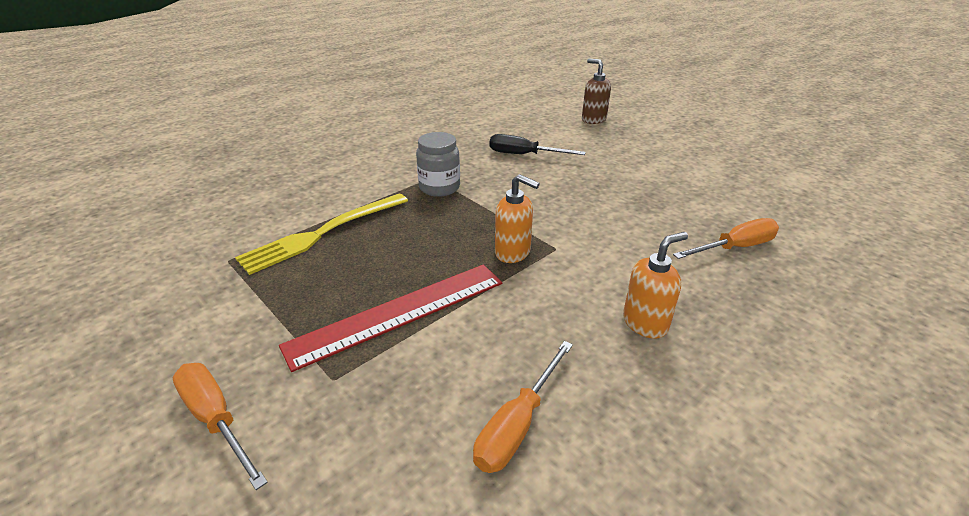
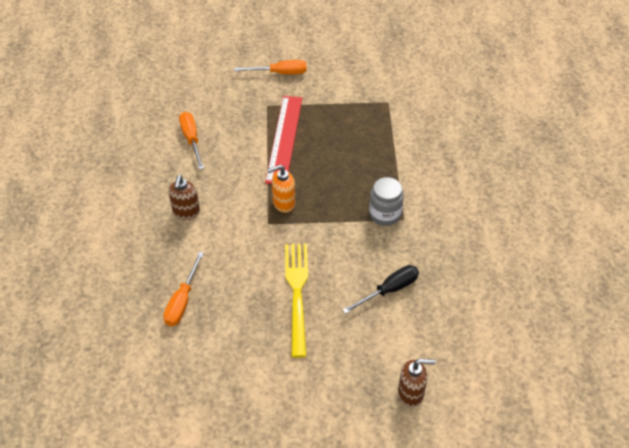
camera: 130 degrees right, 15 degrees up
(322, 233) = (380, 141): yellow fork -> yellow fork (297, 293)
(645, 323) = (186, 212): orange soap dispenser -> brown soap dispenser

